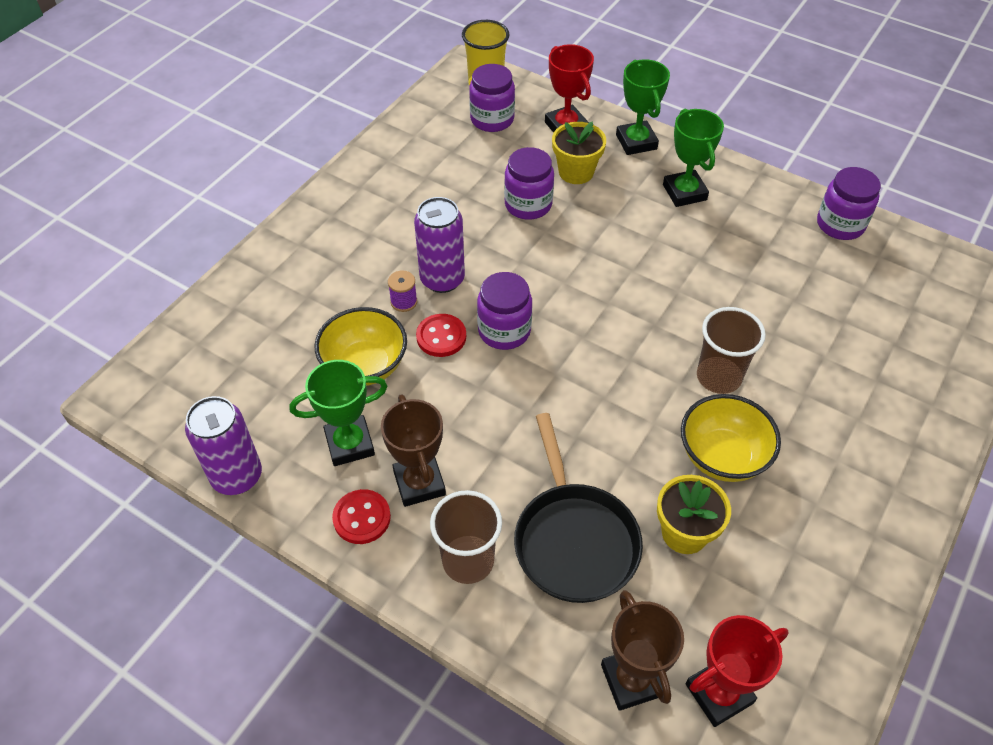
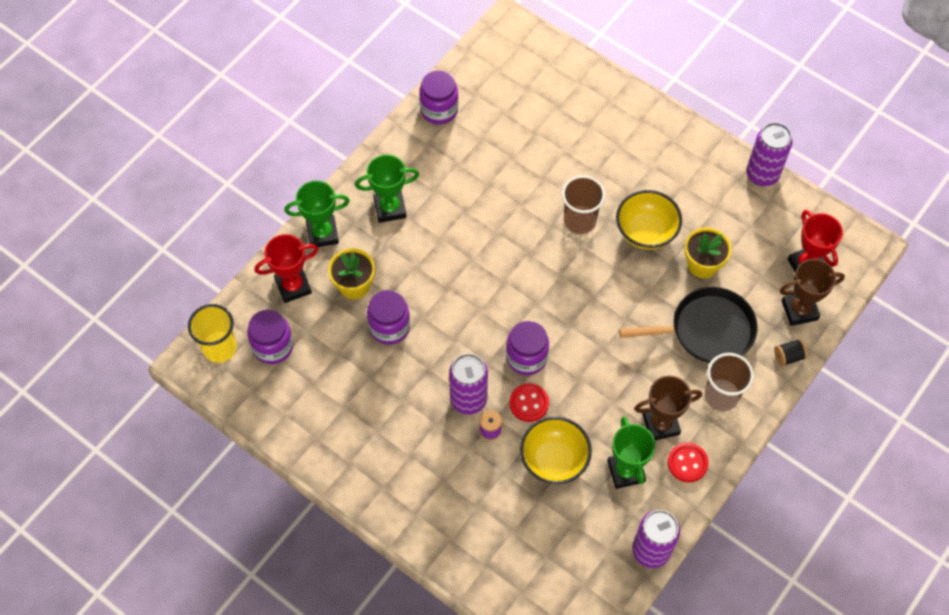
camera: 85 degrees left, 10 degrees up
(545, 661) = (788, 356): none -> black spool
(877, 621) = (762, 174): none -> purple can

